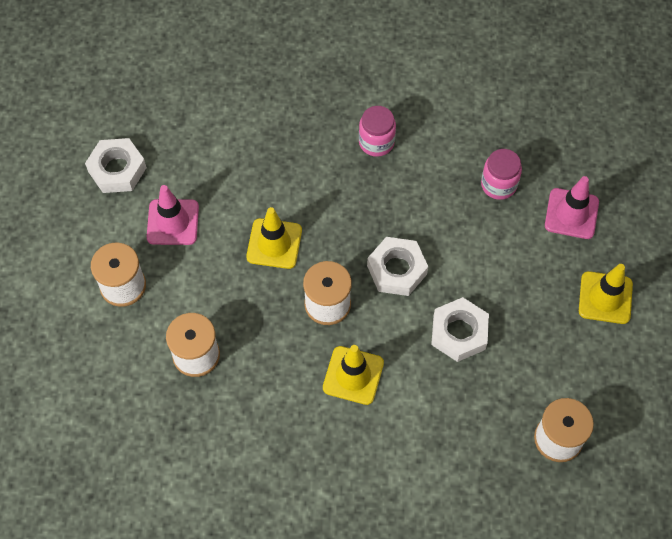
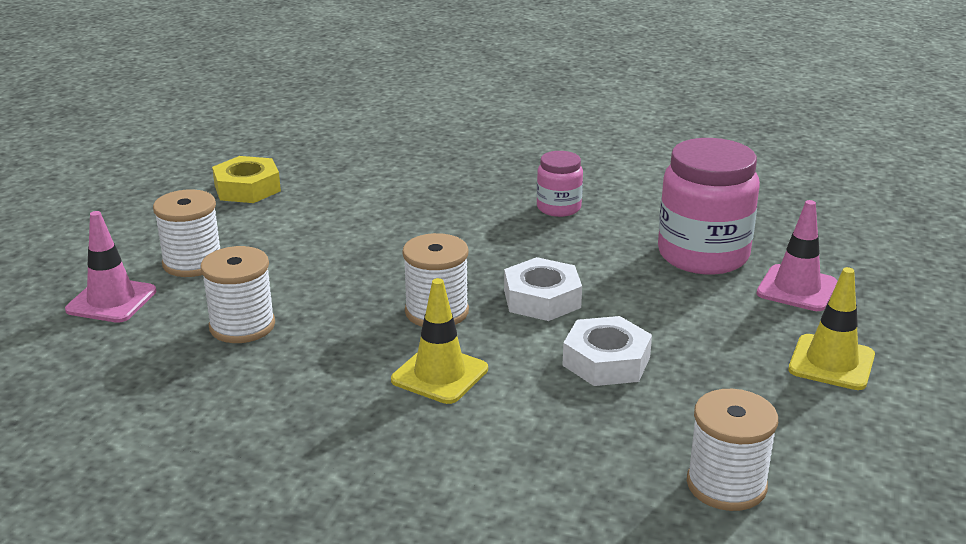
camera: 15 degrees right, 35 degrees down
(117, 170) = (247, 188): white nut -> yellow nut
(173, 222) = (284, 228): pink traffic cone -> pink traffic cone (111, 301)
(274, 243) = (395, 259): yellow traffic cone -> none
(498, 184) = (703, 255): pink jar -> pink jar, size x1.89

